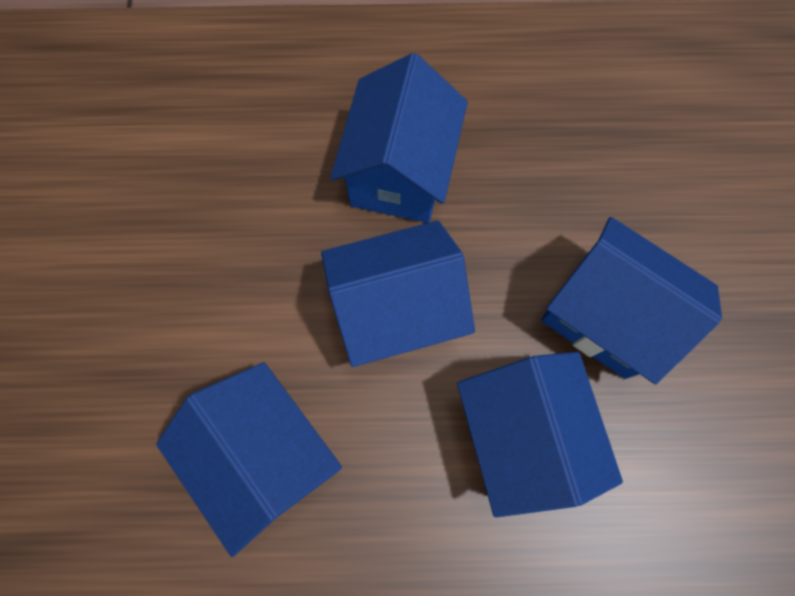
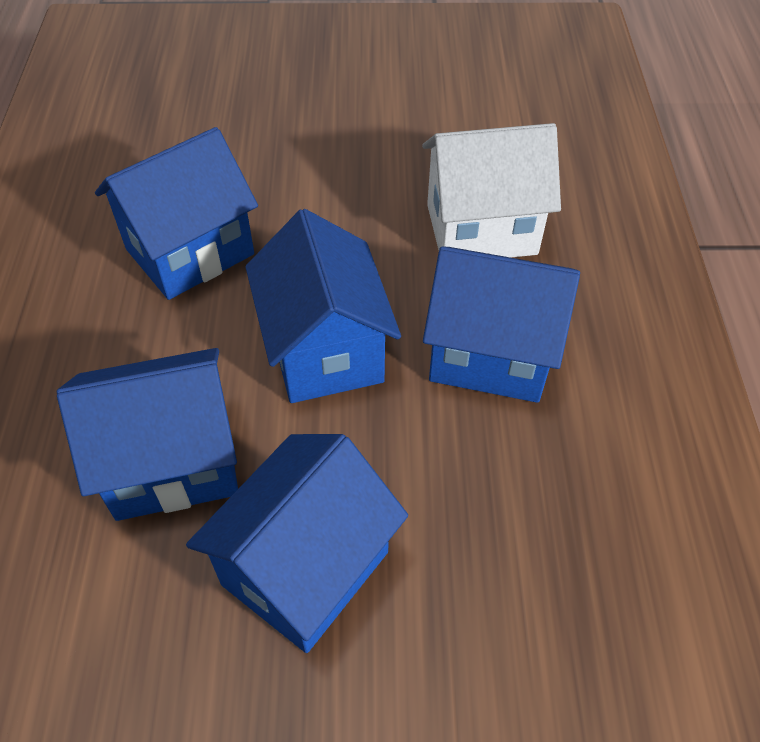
camera: 90 degrees right, 20 degrees down
(251, 172) = (481, 229): none -> white house

